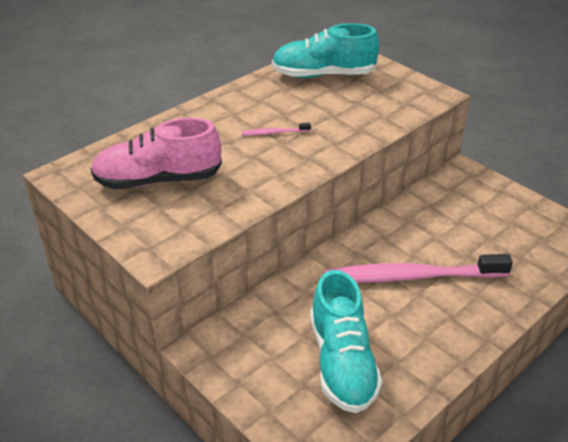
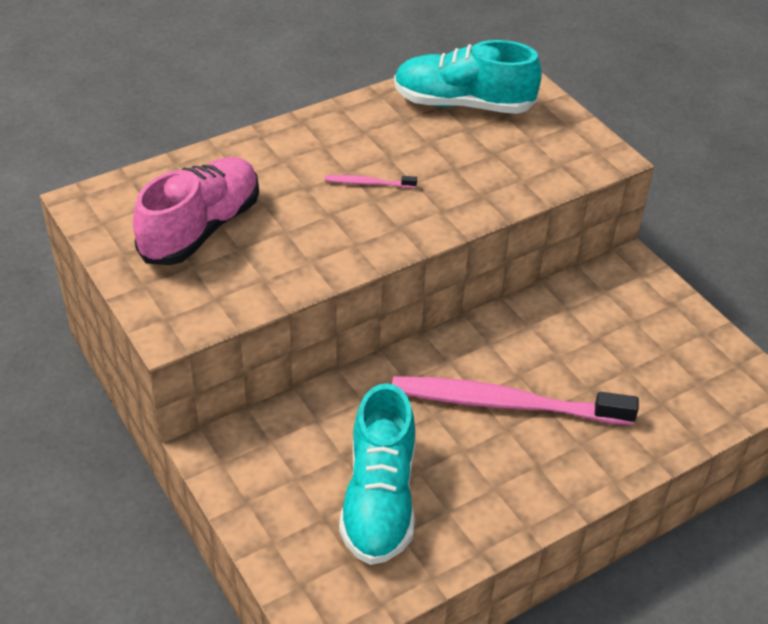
camera: 10 degrees right, 5 degrees up
(158, 180) = (201, 229): pink shoe -> pink shoe turned 120 degrees clockwise

